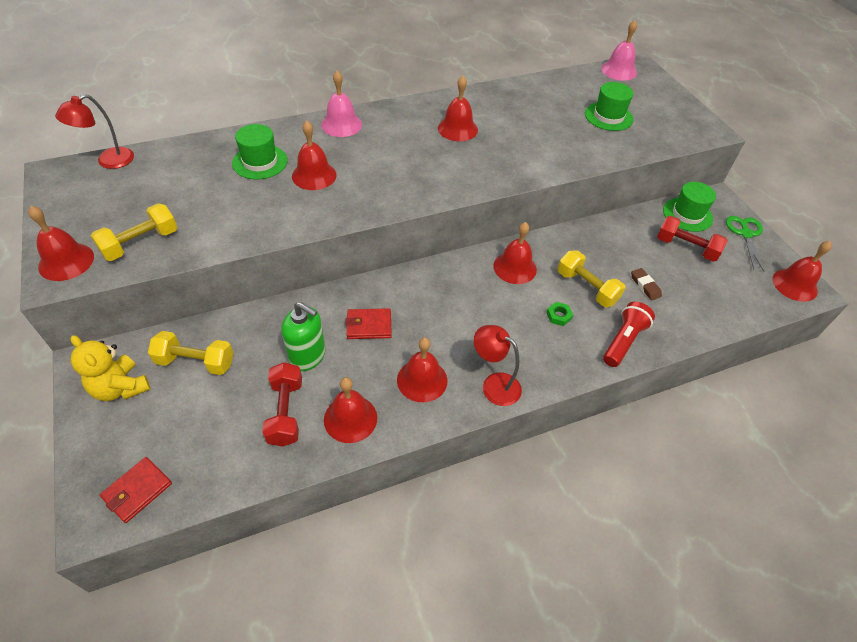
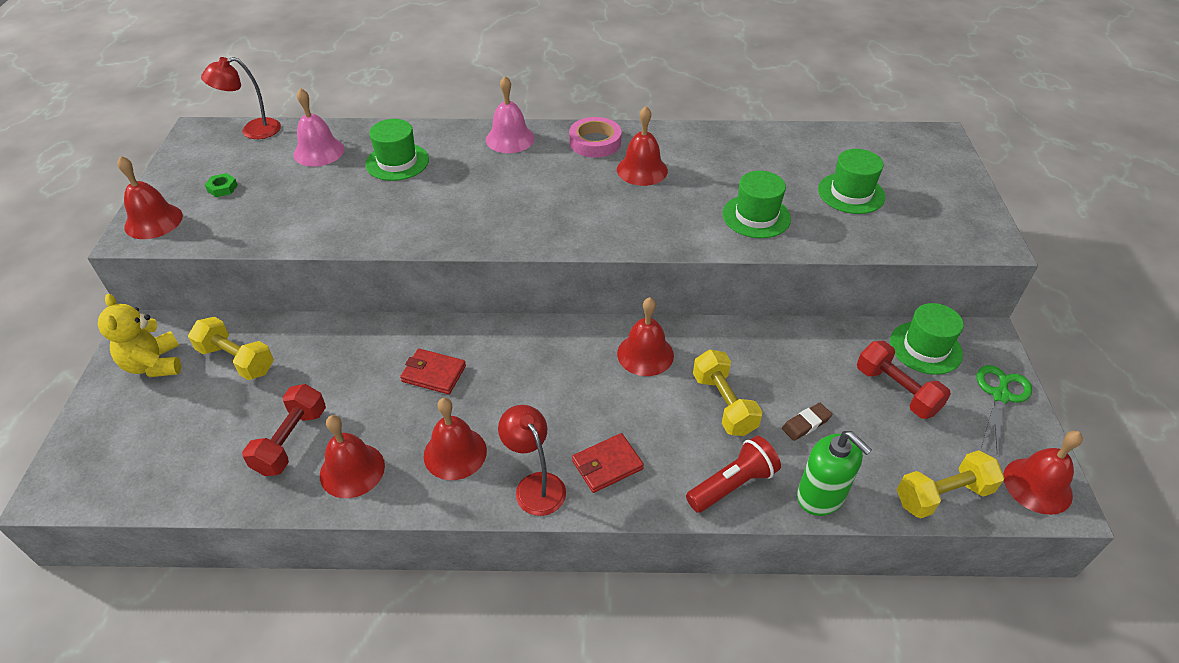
camera: 25 degrees right, 5 degrees down
(137, 490) = (107, 473): red wallet -> red wallet (607, 465)
(140, 243) = (229, 220): yellow dumbbell -> yellow dumbbell (943, 495)
(307, 356) = (349, 387): green soap dispenser -> green soap dispenser (820, 496)
(314, 175) = (444, 188): red bell -> none
(409, 114) = (595, 142): none -> pink tape
(557, 146) = (756, 216): none -> green hat
(558, 316) = (665, 428): green nut -> green nut (222, 188)
(619, 70) = (904, 138): pink bell -> pink bell (319, 151)
(645, 286) = (806, 424): brown eraser -> brown eraser turned 60 degrees clockwise

